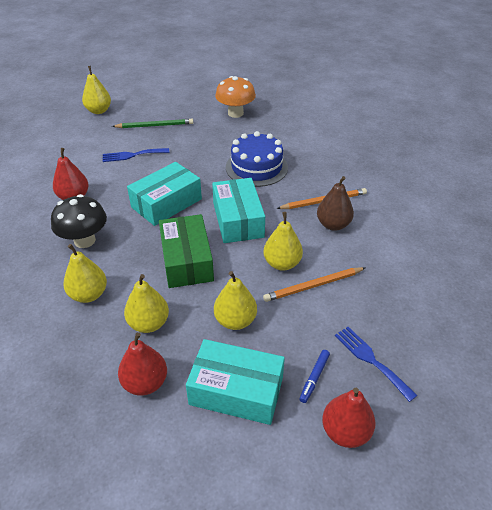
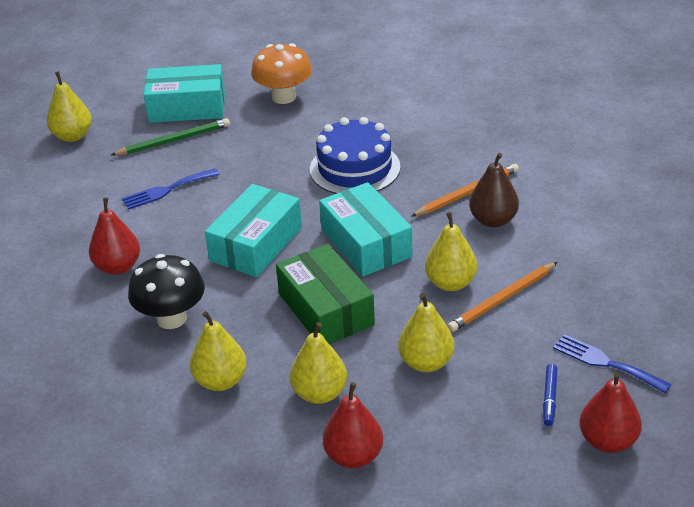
camera: 15 degrees left, 5 degrees down
(236, 391) = (466, 435): turquoise box -> turquoise box (187, 107)

